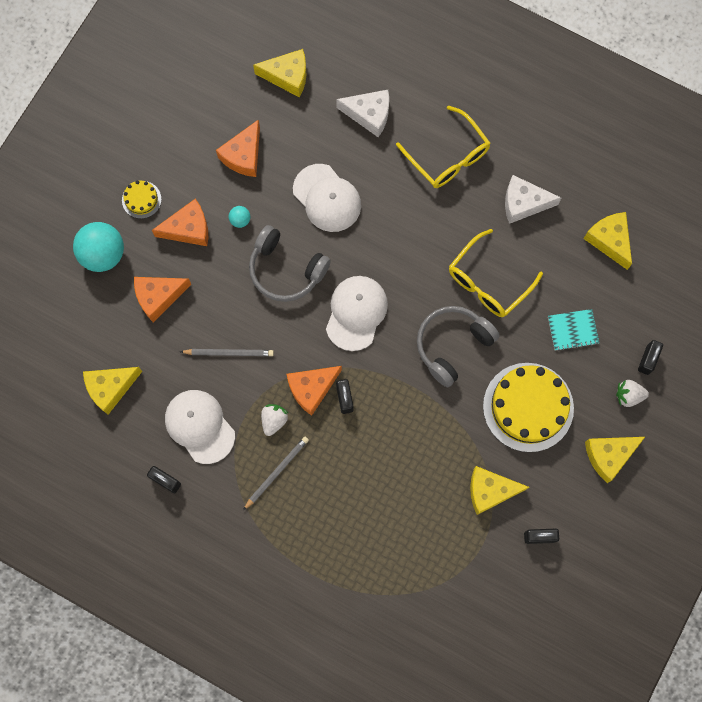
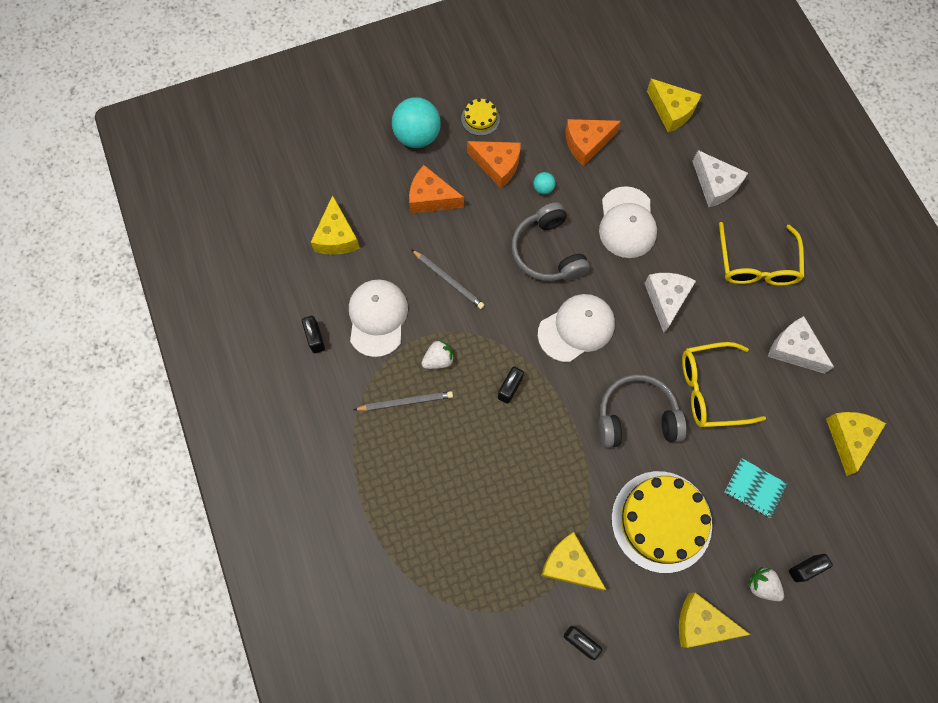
camera: 40 degrees right, 5 degrees down
(110, 388) = (336, 236): yellow cheese -> yellow cheese turned 105 degrees counterclockwise
(311, 389) = (490, 359): orange cheese -> none
(404, 237) = (666, 300): none -> white cheese

